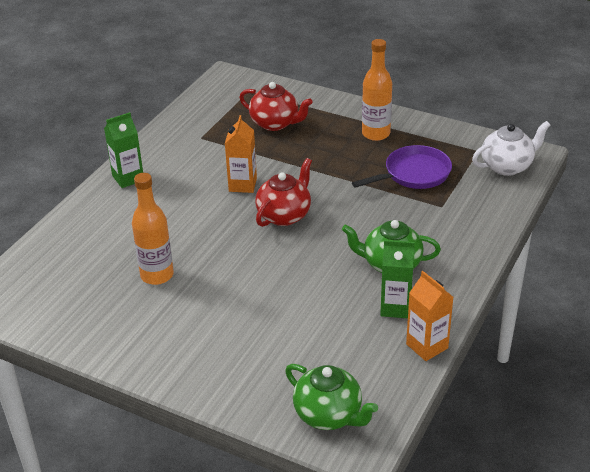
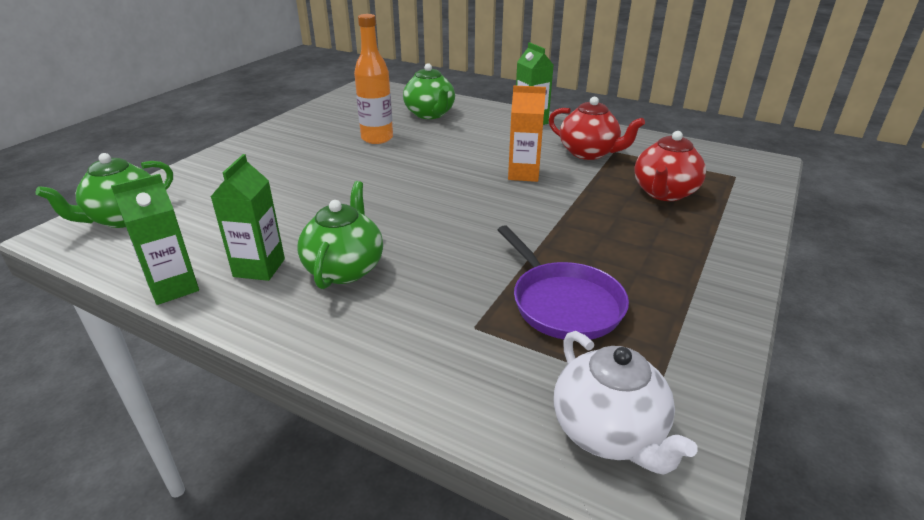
camera: 90 degrees right, 5 degrees down
(95, 243) = (430, 114): none -> green teapot
(284, 215) = (463, 198): red teapot -> red teapot (589, 153)
(376, 134) = (670, 272): orange bottle -> none
(427, 346) = (173, 288): orange carton -> green carton

